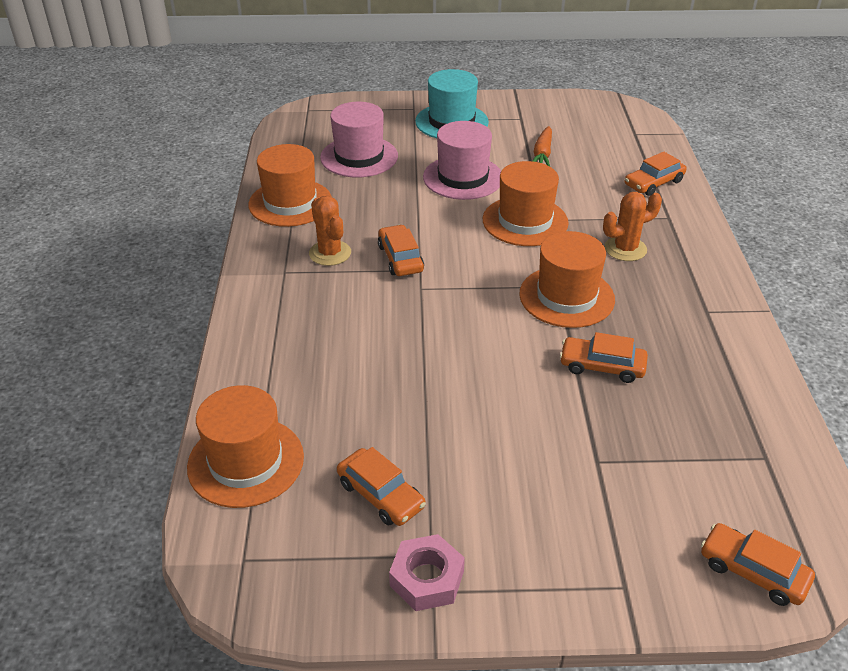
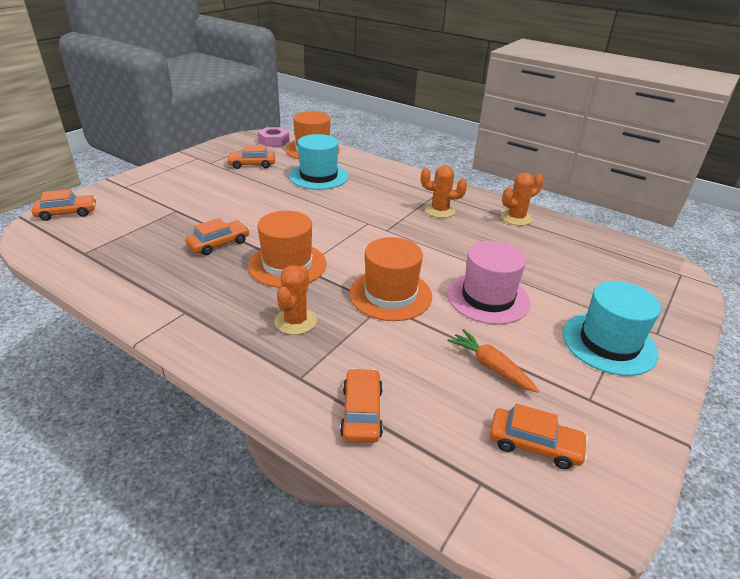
camera: 125 degrees right, 5 degrees down
(290, 203) = (516, 218): orange hat -> orange cactus
(343, 393) = (318, 176): none -> turquoise hat
(359, 157) = (566, 265): pink hat -> none
(400, 258) = (406, 228): orange car -> orange car (534, 444)
(427, 578) = (203, 159): pink nut -> pink nut (274, 141)

